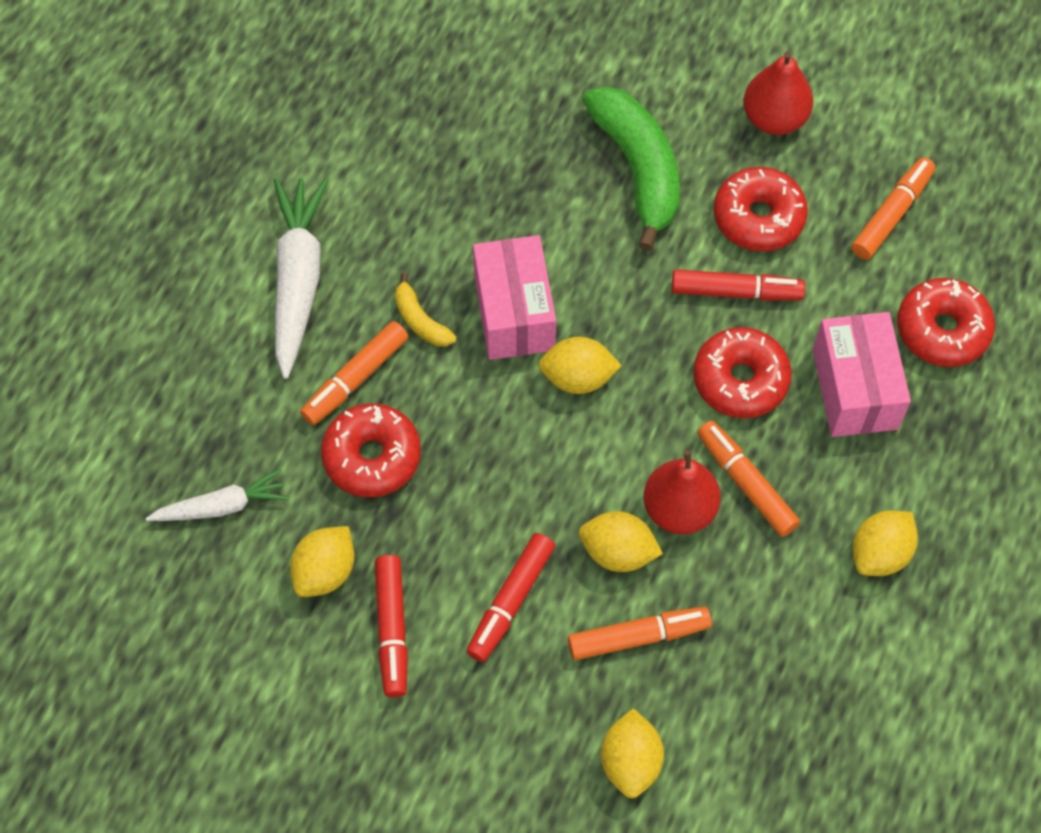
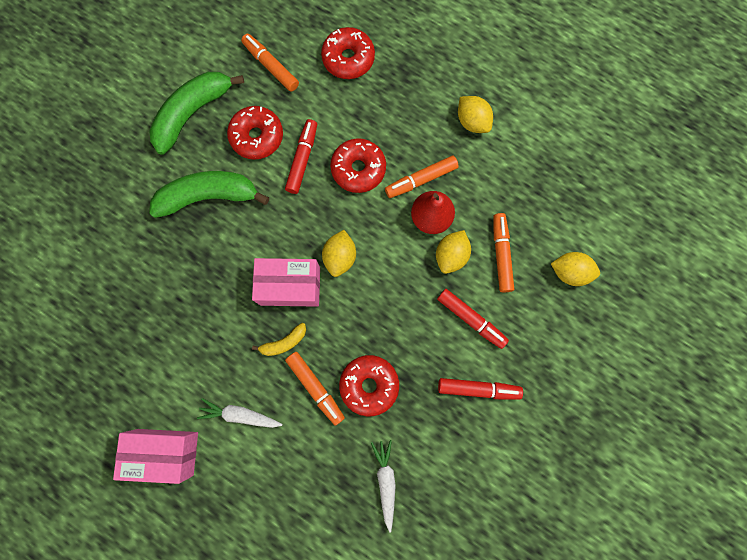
camera: 80 degrees left, 15 degrees up
(298, 281) = (240, 415): white carrot -> white carrot, size x0.59
(325, 571) = (437, 423): yellow lemon -> none
(774, 119) = (193, 113): red pear -> green banana
(854, 389) = (375, 111): pink box -> pink box (165, 452)

